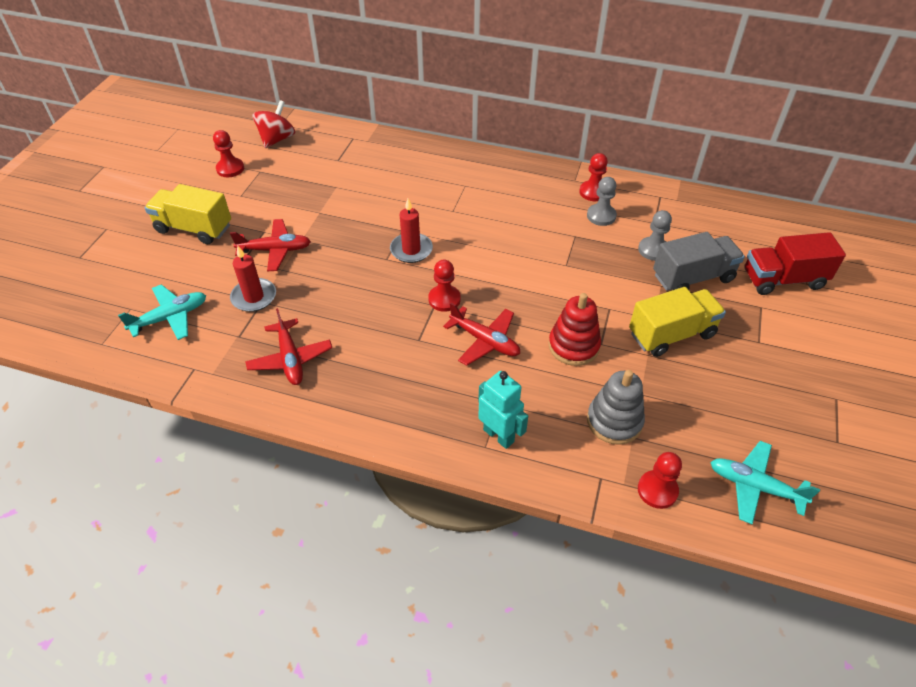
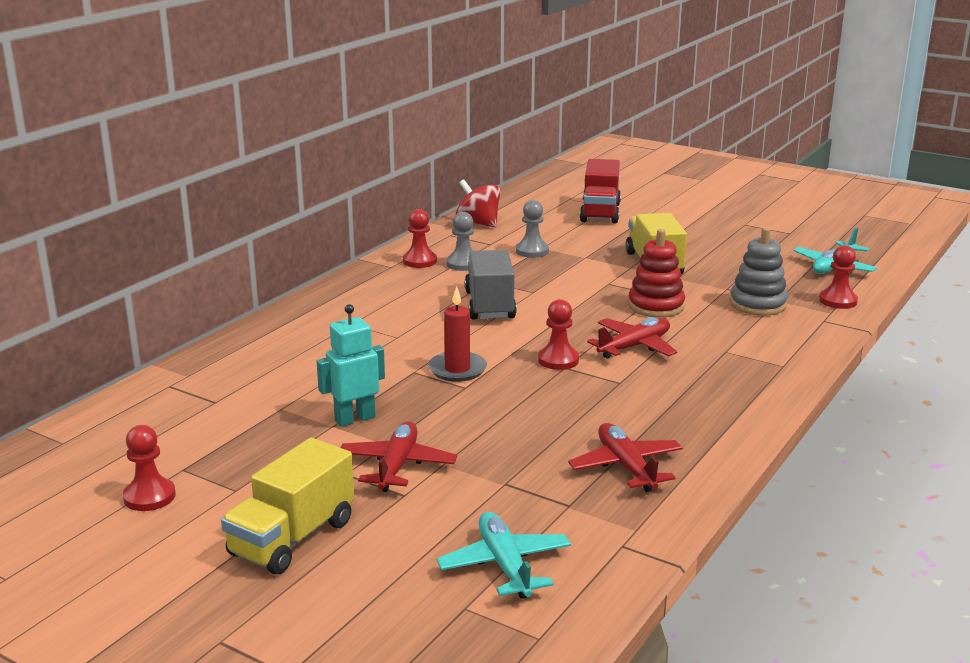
camera: 75 degrees left, 25 degrees down
(254, 297) = (492, 488): red candle -> none
(277, 139) = (105, 448): red spinning top -> red spinning top (478, 223)
(290, 359) = (626, 467): red plane -> red plane turned 105 degrees counterclockwise
(499, 435) = (769, 357): turquoise robot -> turquoise robot (354, 419)
(693, 278) = (581, 243): grey truck -> grey truck (490, 305)

